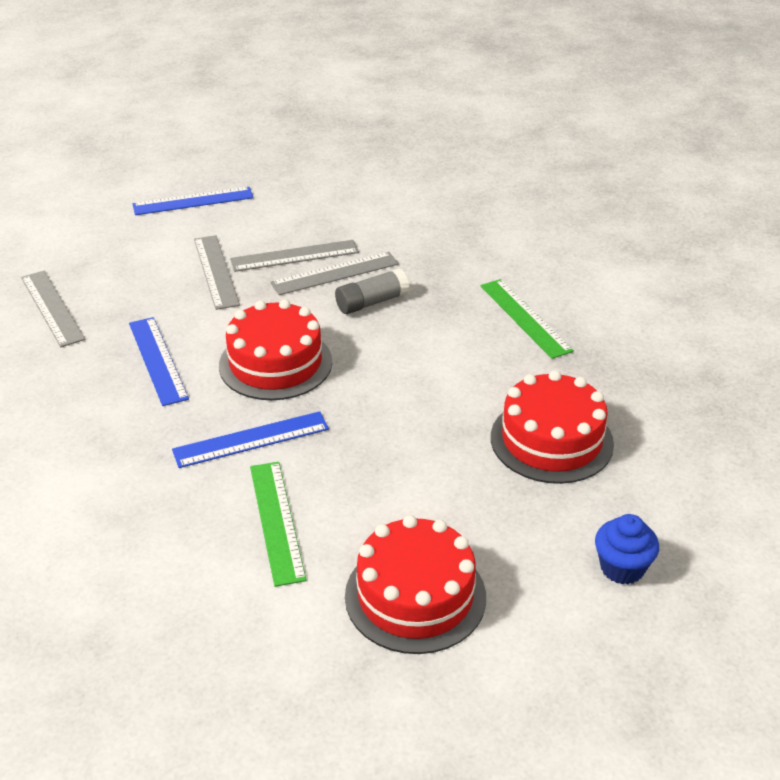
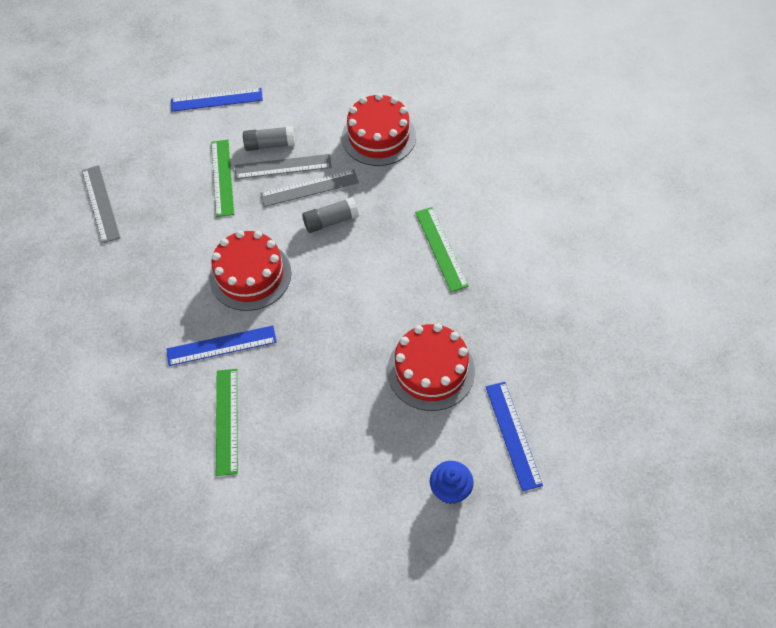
camera: 10 degrees right, 20 degrees up
(158, 360) = (168, 263): blue ruler -> blue ruler (513, 434)
(215, 271) = (222, 177): grey ruler -> green ruler
(272, 237) = (270, 144): none -> grey glue stick
(415, 596) = (306, 495): red cake -> red cake (379, 136)

